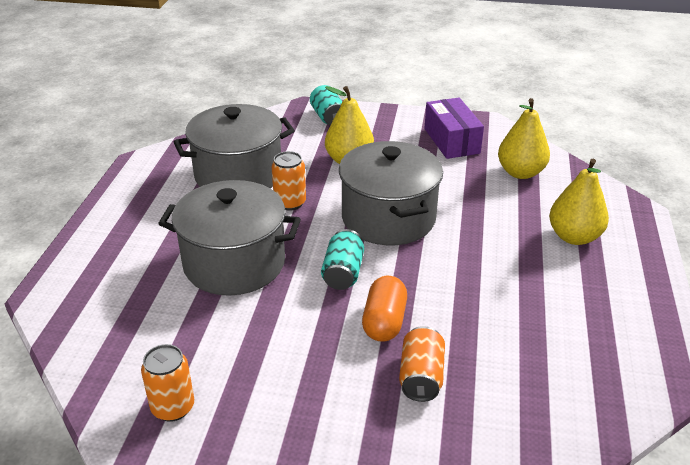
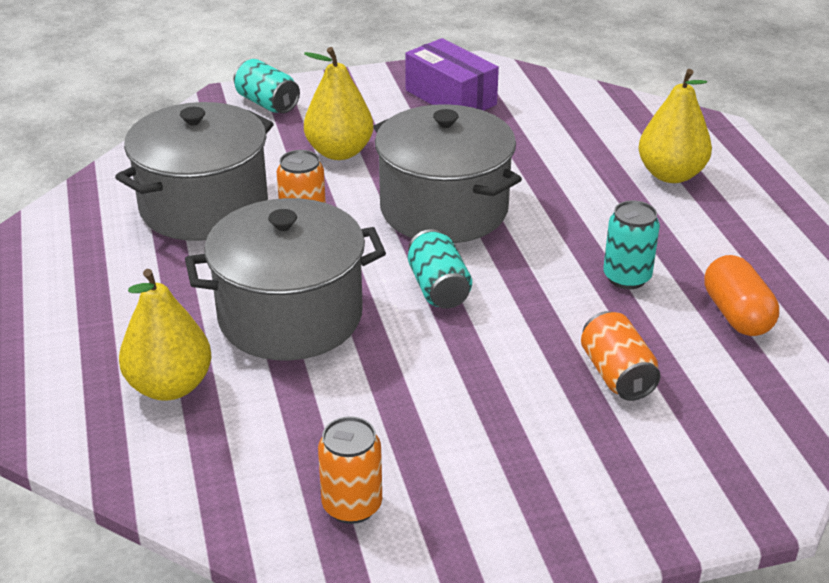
camera: 25 degrees left, 0 degrees up
(384, 322) = (530, 328): orange capsule -> orange capsule (736, 314)
(482, 305) = (627, 277): none -> turquoise can
(520, 172) = (560, 116): yellow pear -> yellow pear (170, 386)

